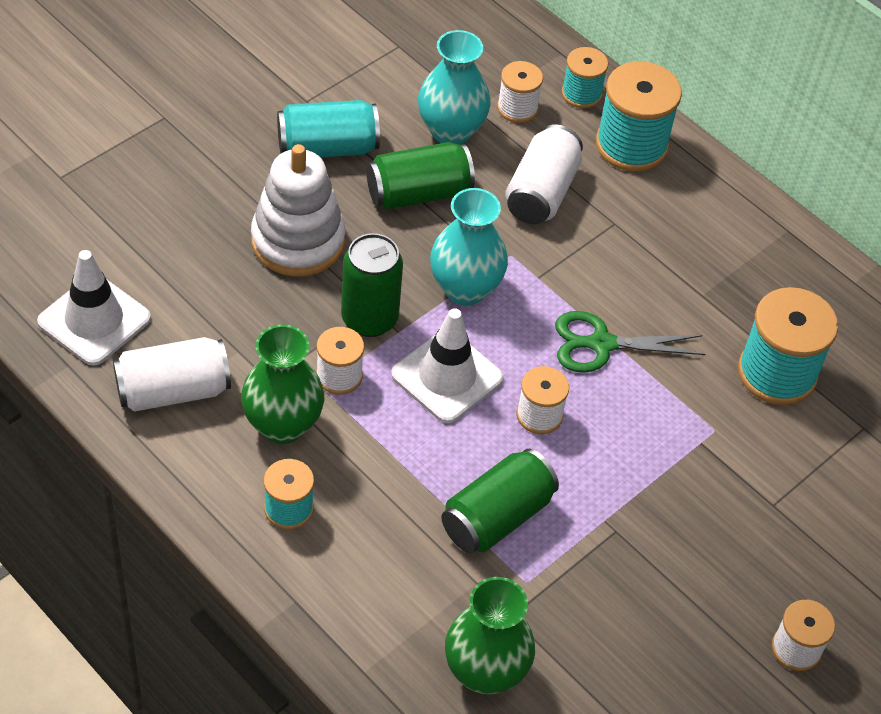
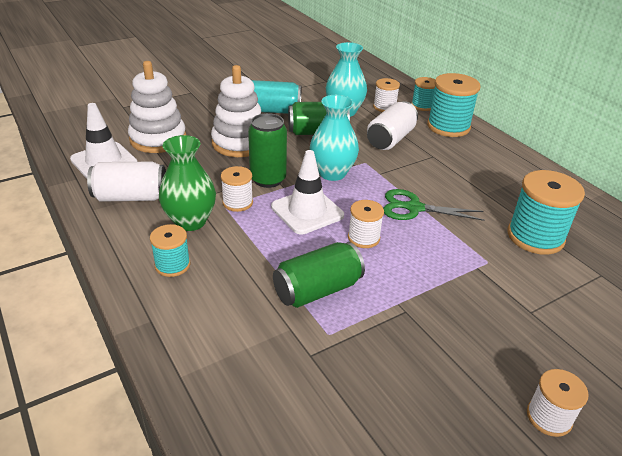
camera: 15 degrees right, 15 degrees down
(159, 252) = (158, 139): none -> white stacking toy
(485, 672) = (277, 392): green vase -> none

